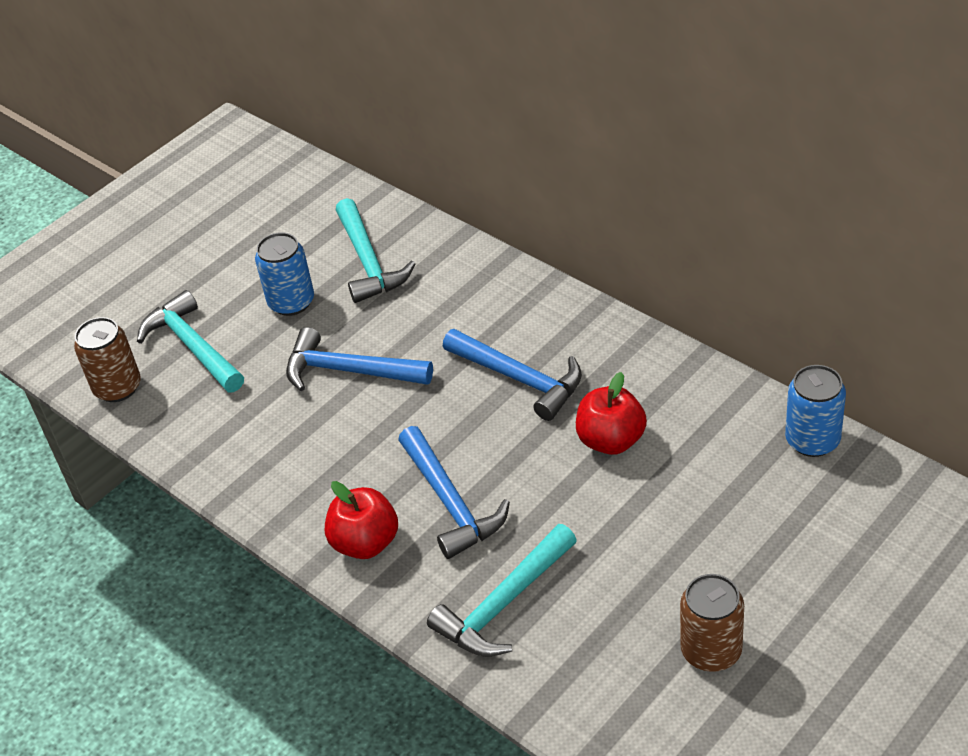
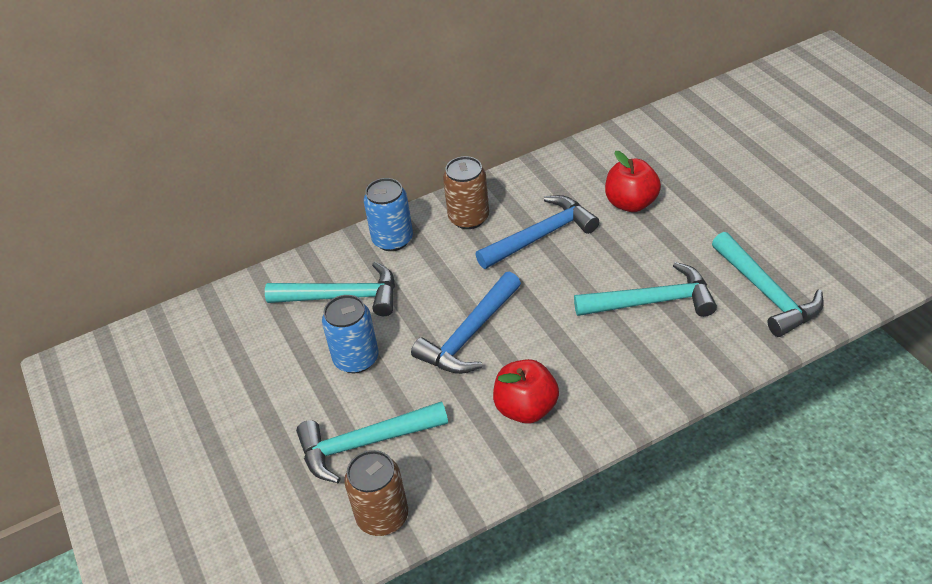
camera: 70 degrees left, 0 degrees up
(365, 542) = (672, 361): red apple -> red apple (526, 408)
(450, 502) = (652, 301): blue hammer -> turquoise hammer
(711, 651) = (842, 202): brown can -> brown can (468, 218)
(812, 440) = (678, 115): blue can -> blue can (392, 239)

